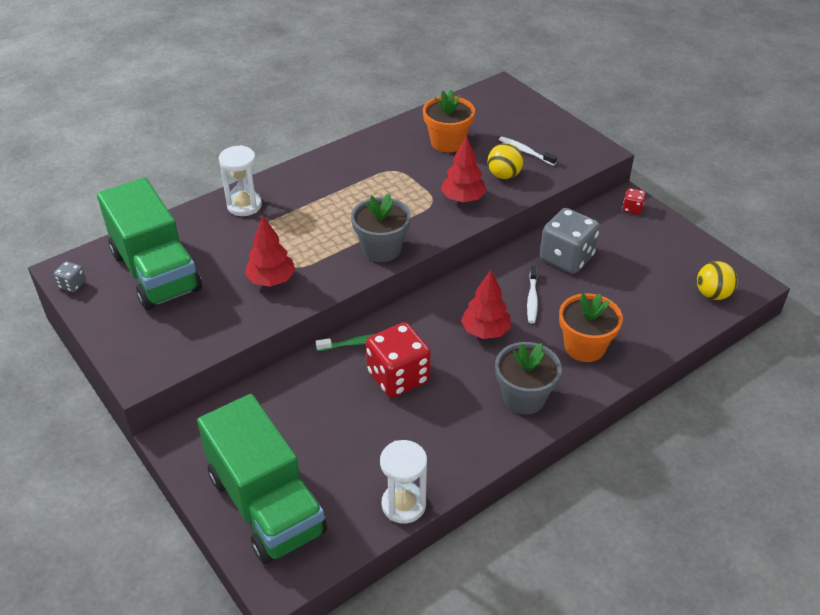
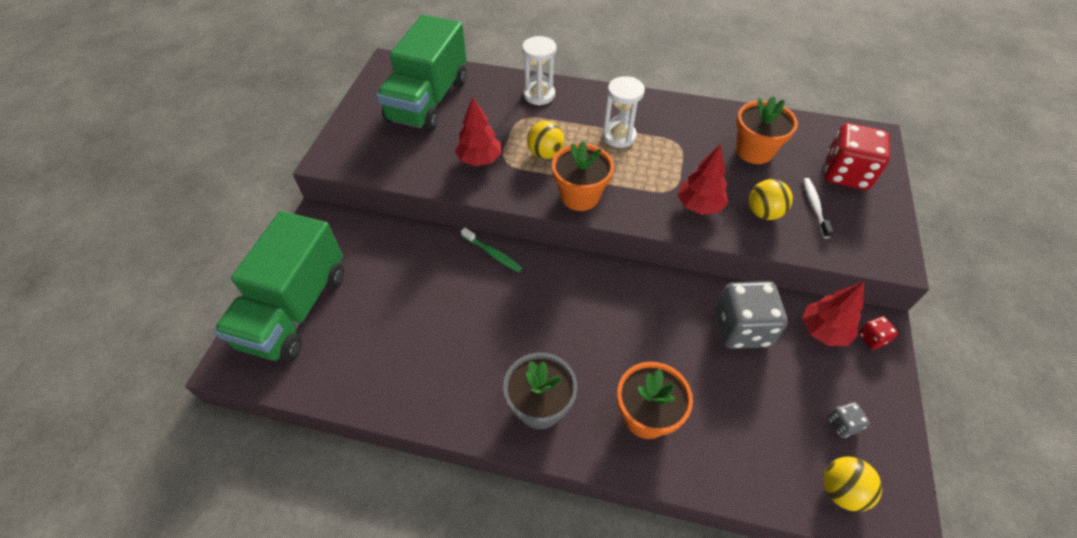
camera: 50 degrees right, 10 degrees up
(72, 285) = (379, 75): grey dice -> grey dice (842, 424)
(314, 241) = (545, 154): none -> yellow ball
(381, 249) = (580, 196): grey flower pot -> orange flower pot
(398, 377) = (482, 303): red dice -> red dice (845, 174)
(403, 505) = (355, 396): white hourglass -> white hourglass (619, 136)
(485, 331) = (588, 327): red tree -> red tree (823, 331)
(532, 299) = (661, 336): white toothbrush -> none

